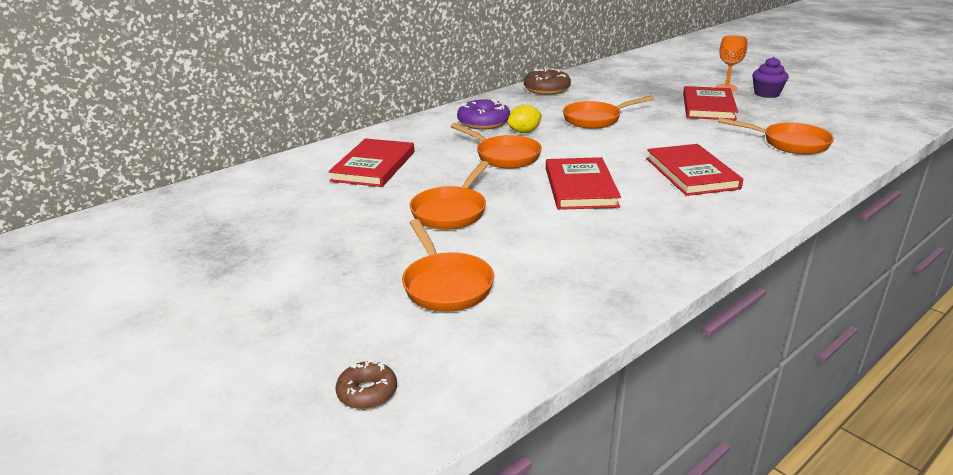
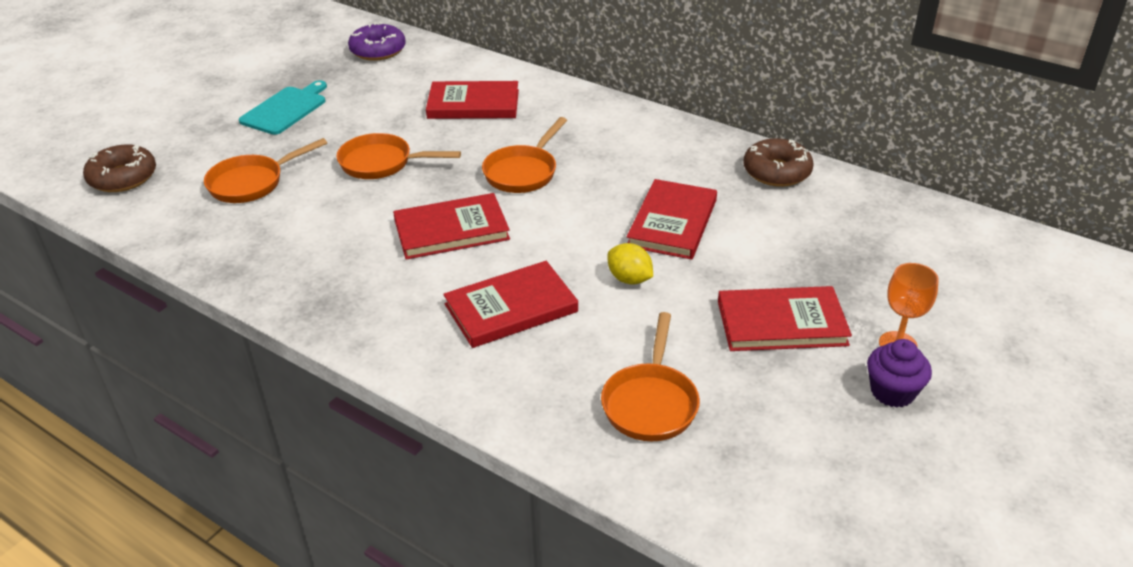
camera: 75 degrees right, 10 degrees up
(288, 262) = (285, 109): none -> turquoise cutting board
(367, 392) = (123, 177): brown donut -> brown donut, size x1.72
(483, 122) = (621, 144): purple donut -> purple donut (378, 50)
(524, 132) = (602, 175): yellow lemon -> yellow lemon (629, 279)
(596, 119) = (672, 223): orange pan -> red book

